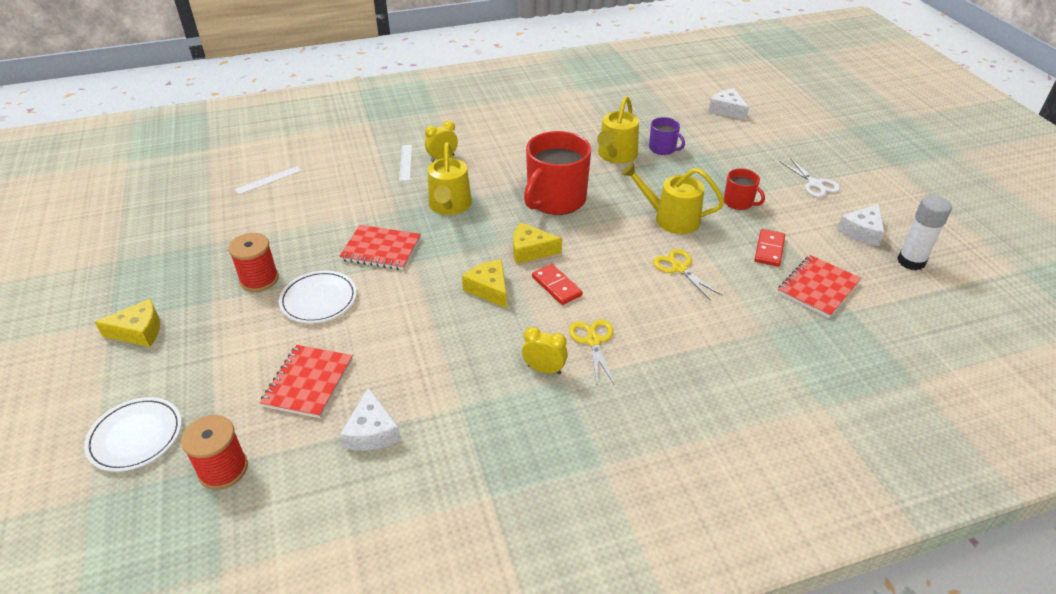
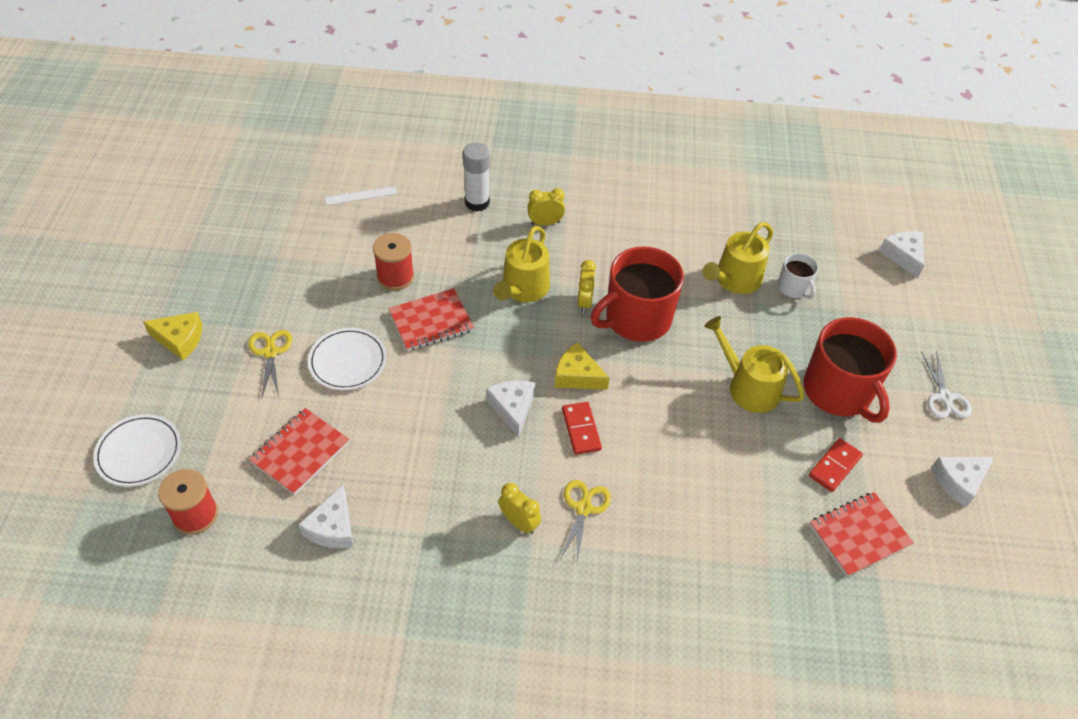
camera: 20 degrees right, 10 degrees up
(259, 279) = (304, 317): red spool -> red spool (395, 277)
(381, 249) = (431, 321): red notebook -> red notebook turned 60 degrees counterclockwise
(406, 162) = (505, 216): white ruler -> none
(489, 289) = (512, 408): yellow cheese -> white cheese
(506, 200) = (584, 302): none -> yellow clock
(663, 148) = (793, 288): purple mug -> white mug
(679, 268) = (721, 454): yellow scissors -> yellow scissors (270, 352)
(739, 202) = (838, 391): red mug -> red mug, size x2.01
(911, 261) = (991, 542): white glue stick -> white glue stick (477, 202)

